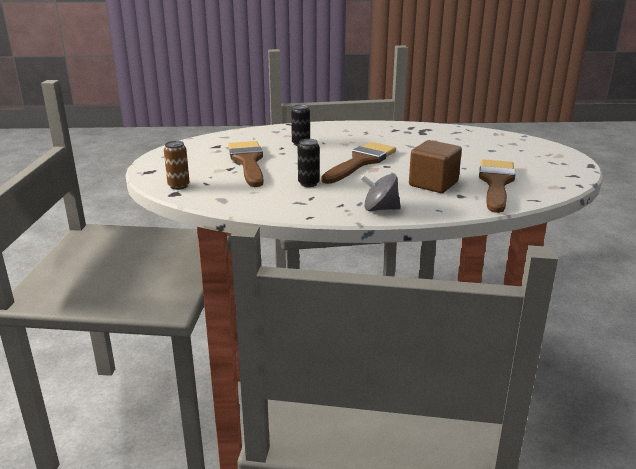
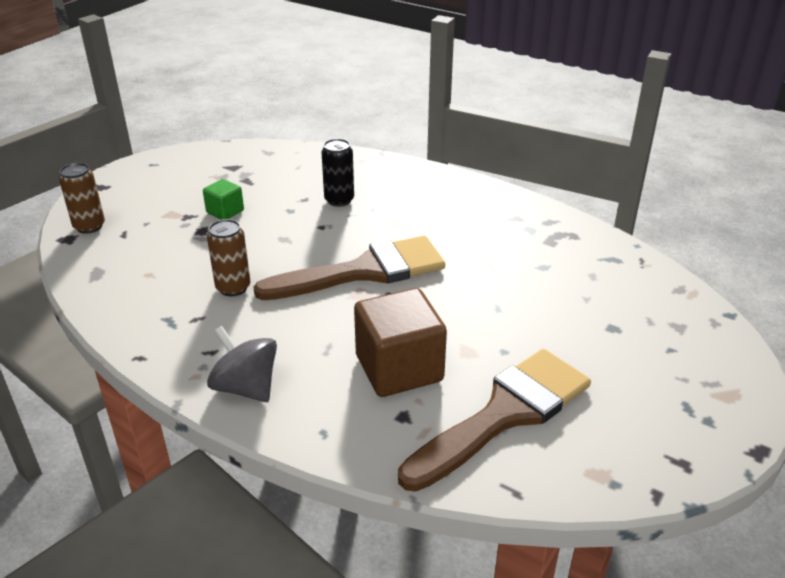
camera: 35 degrees right, 10 degrees up
(248, 161) = (225, 211): brown brush -> green cube
(308, 183) = (233, 288): black can -> brown can

